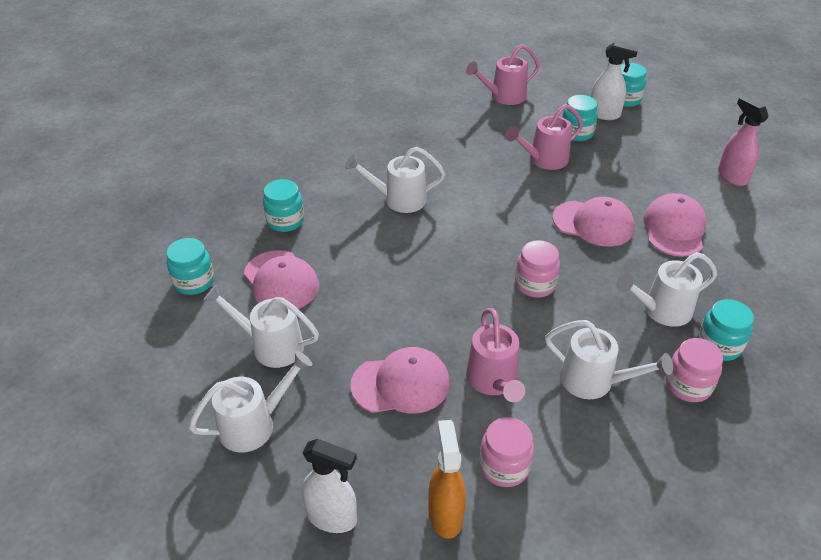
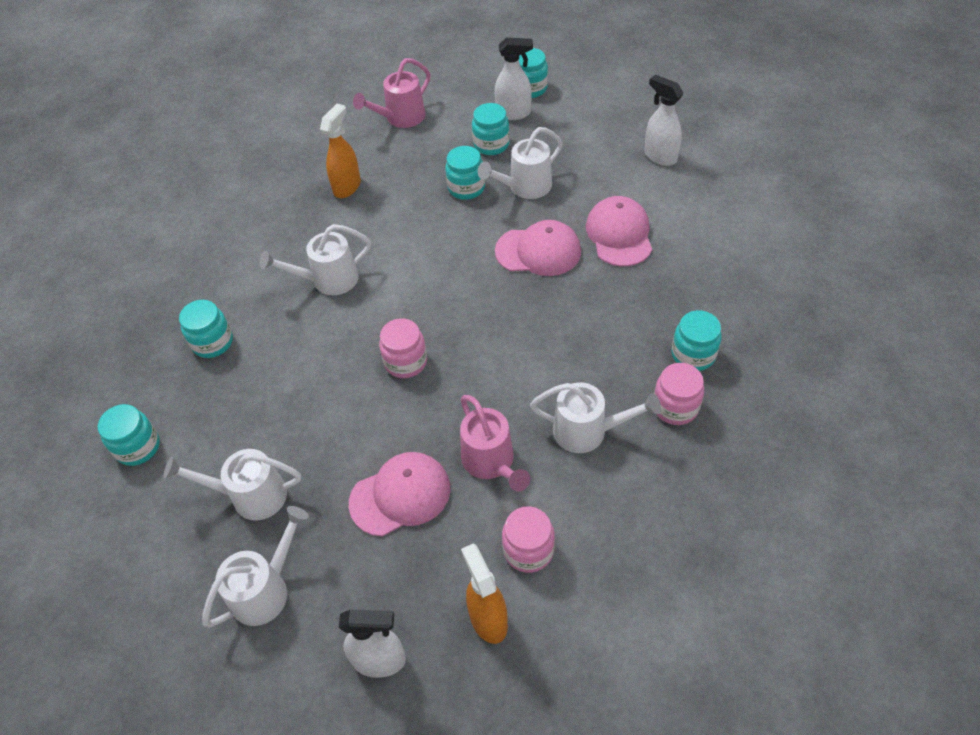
camera: 15 degrees left, 10 degrees up
(281, 281) = (234, 417): pink cap -> none
(440, 135) = (347, 187): none -> orange spray bottle
(535, 284) = (500, 340): pink jar -> pink jar (406, 362)
(543, 160) = (466, 188): pink watering can -> turquoise jar
(660, 311) = (630, 333): white watering can -> white watering can (524, 187)
(732, 177) = (660, 156): pink spray bottle -> white spray bottle

